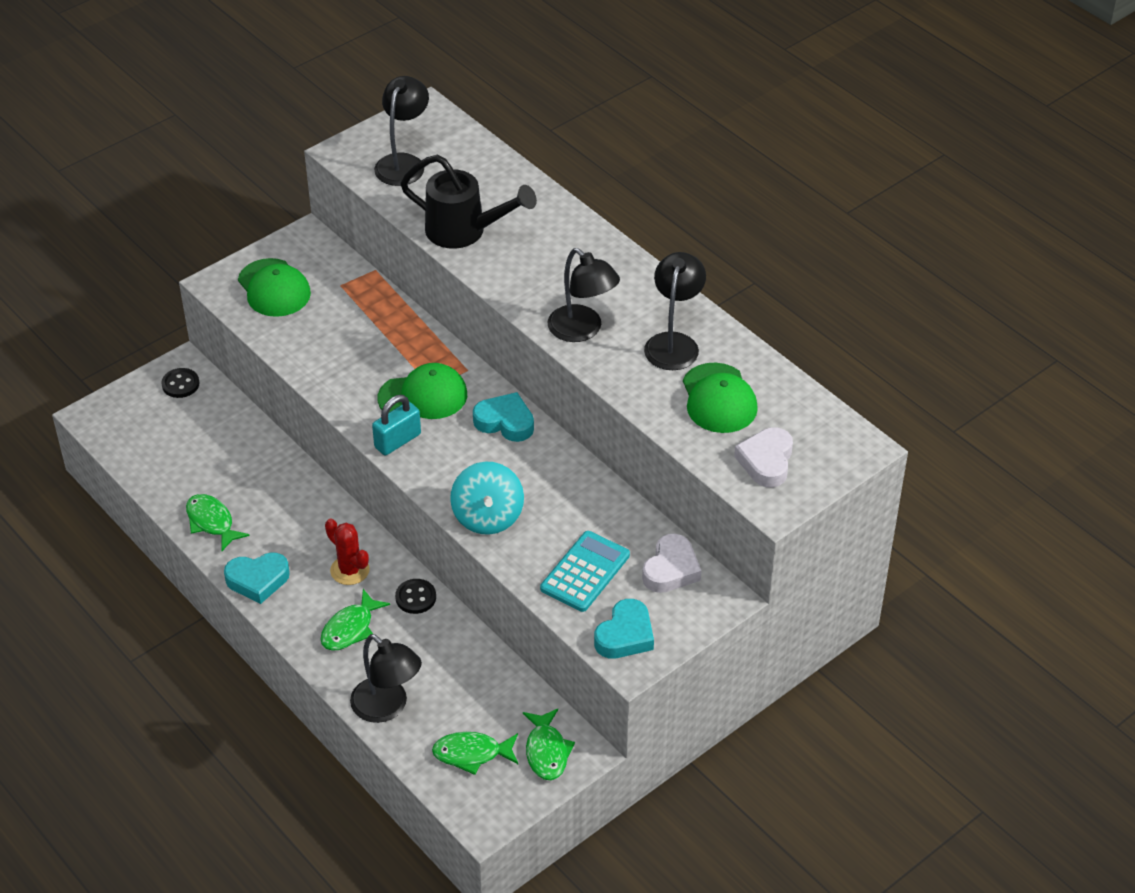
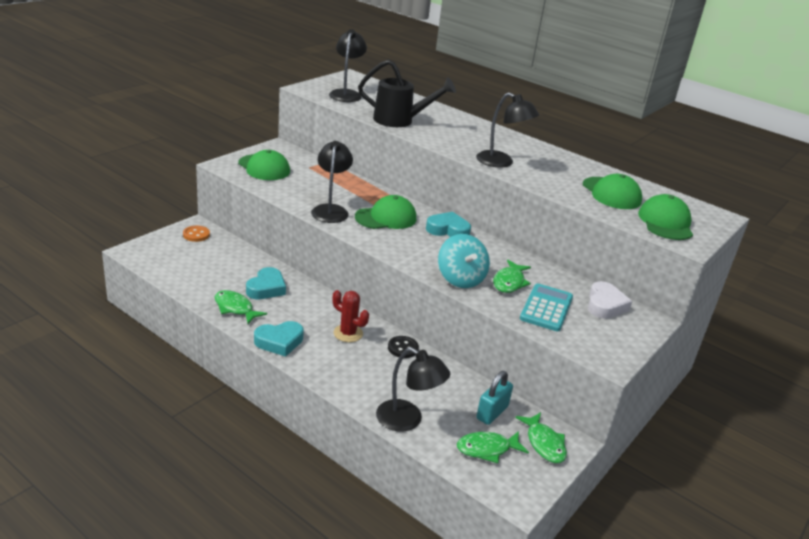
camera: 15 degrees left, 15 degrees down
(180, 384) = (196, 235): black button -> orange button
(350, 628) = (360, 369): green fish -> green fish (509, 282)
(397, 441) = (377, 240): turquoise padlock -> turquoise padlock (492, 412)
(625, 635) = (597, 344): turquoise heart -> turquoise heart (266, 288)
(674, 343) = (564, 169): black lamp -> black lamp (330, 210)
(766, 461) = (665, 222): white heart -> green cap

